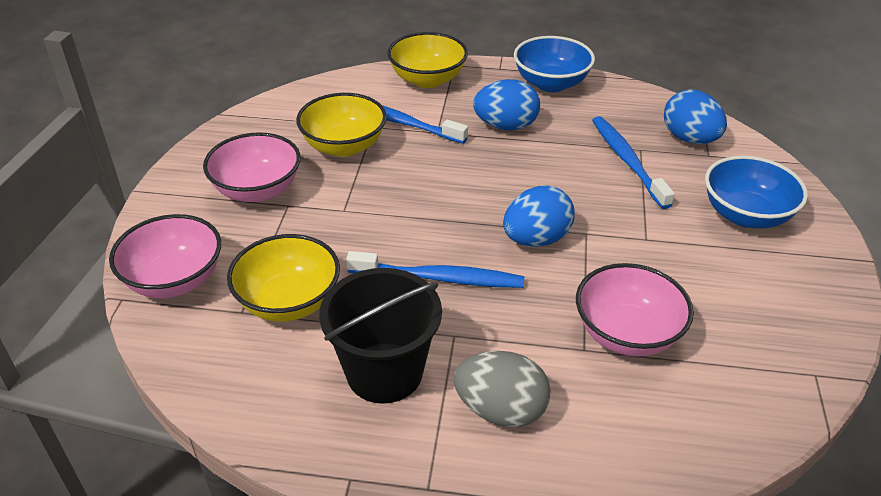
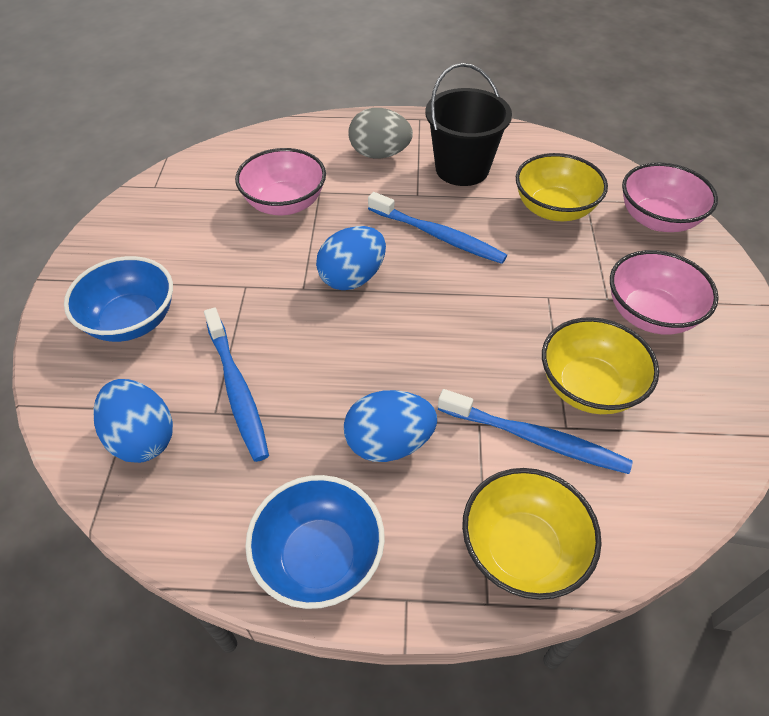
camera: 175 degrees right, 10 degrees up
(439, 278) = (437, 235): blue toothbrush -> blue toothbrush turned 150 degrees counterclockwise

